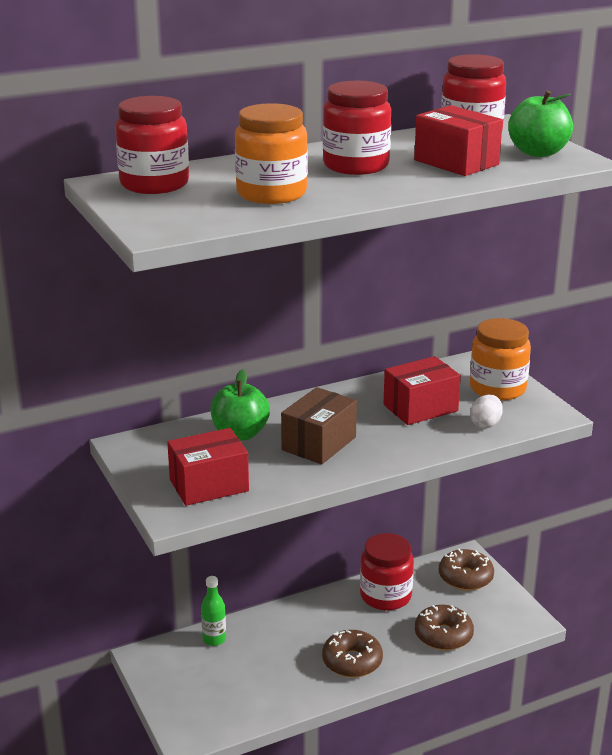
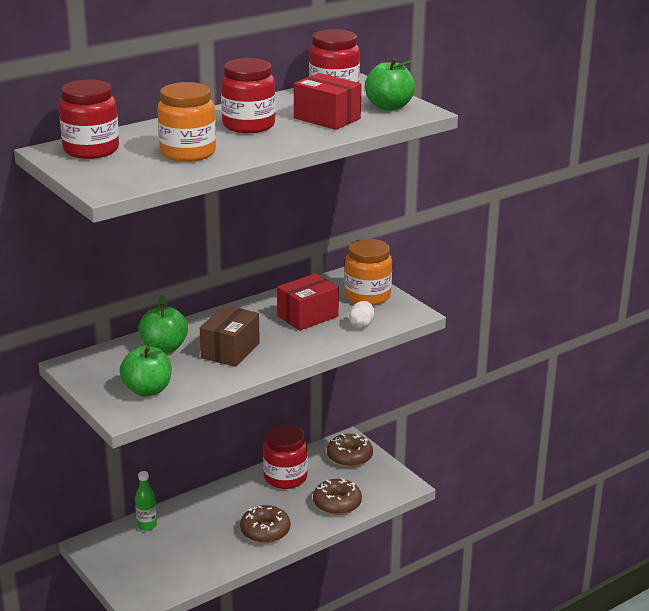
camera: 10 degrees left, 0 degrees up
(209, 485) = (147, 390): red box -> green apple

